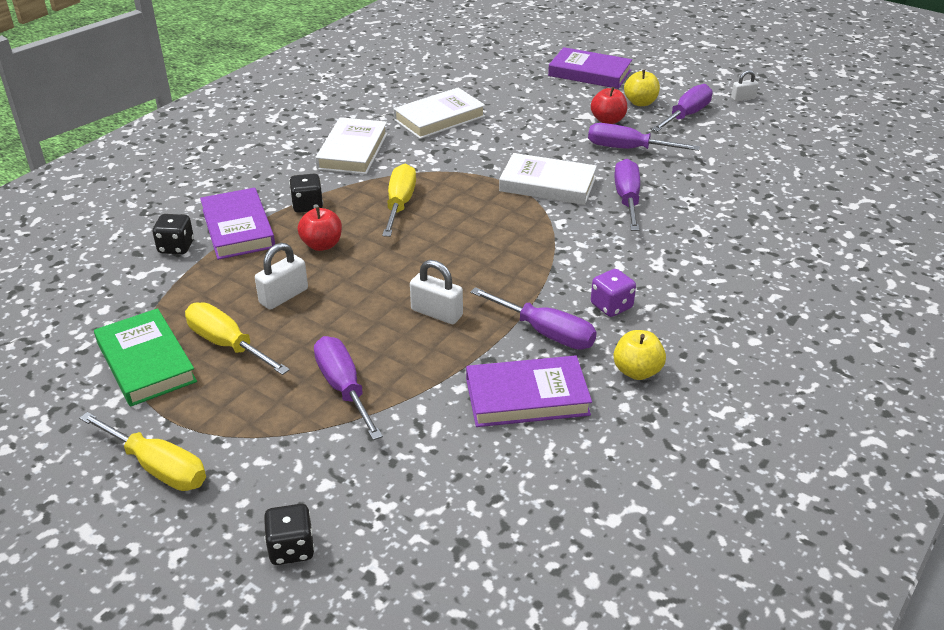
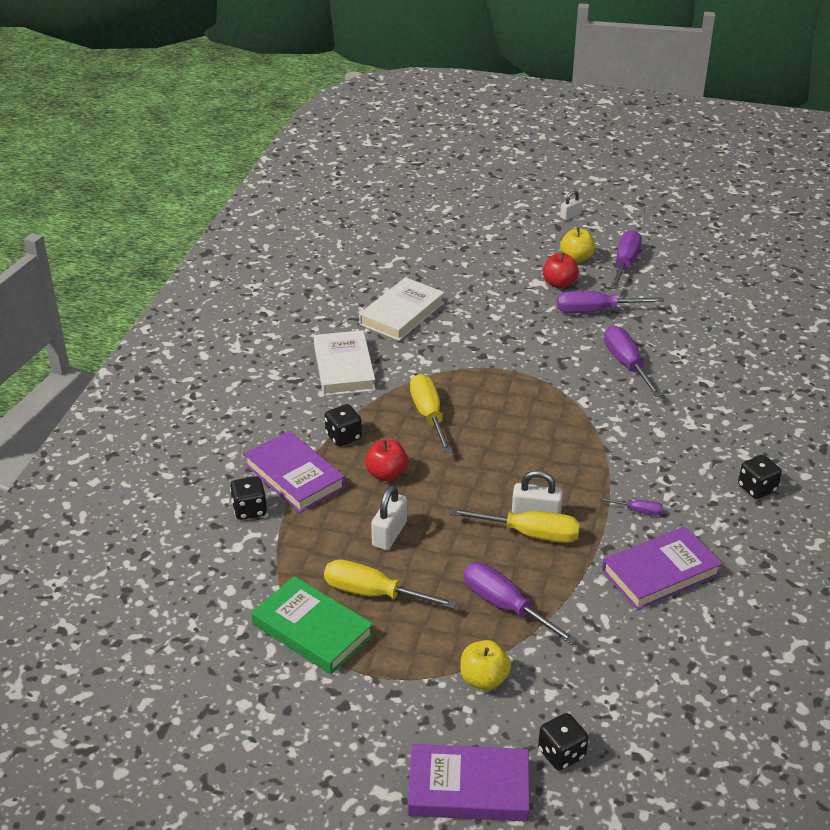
camera: 20 degrees left, 0 degrees up
(158, 467) = (399, 720): yellow screwdriver -> yellow screwdriver (530, 534)
(545, 333) = (638, 511): purple screwdriver -> purple screwdriver, size x0.49
(547, 184) = (548, 364): white book -> none
(589, 73) = (510, 234): purple book -> purple book (468, 788)
(611, 306) = (676, 472): purple dice -> none
(637, 371) = (732, 527): yellow apple -> yellow apple (484, 679)
(690, 341) = (757, 488): none -> black dice
(743, 98) = (663, 235): white padlock -> white padlock (570, 216)

